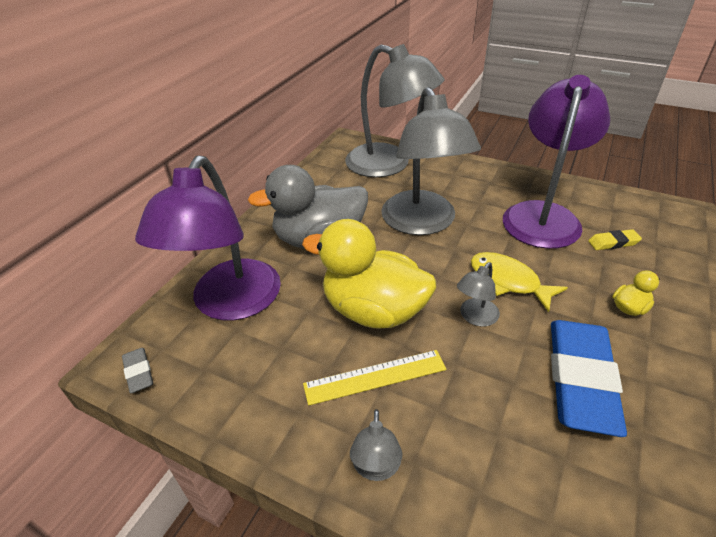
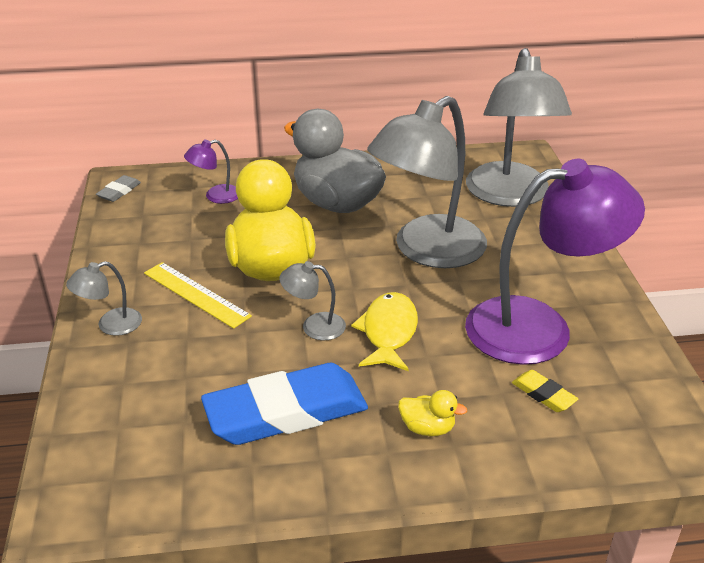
camera: 55 degrees right, 5 degrees down
(230, 303) = (215, 196): purple lamp -> purple lamp, size x0.42

